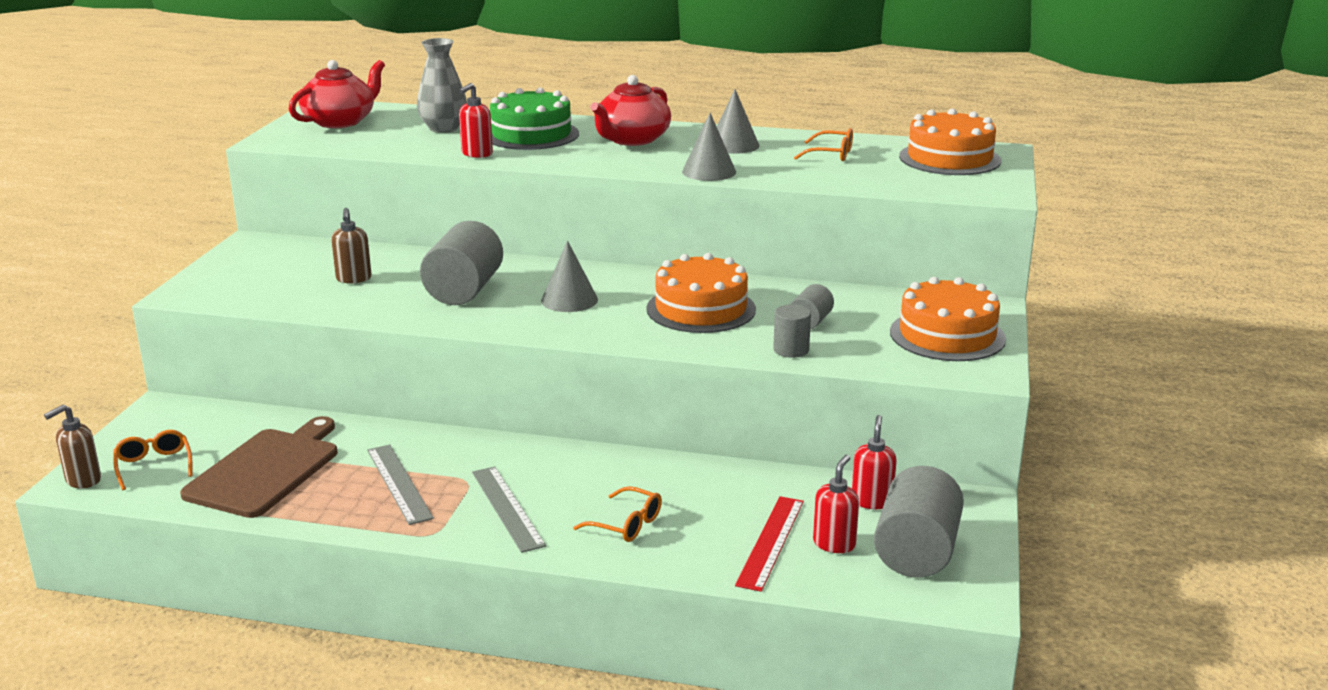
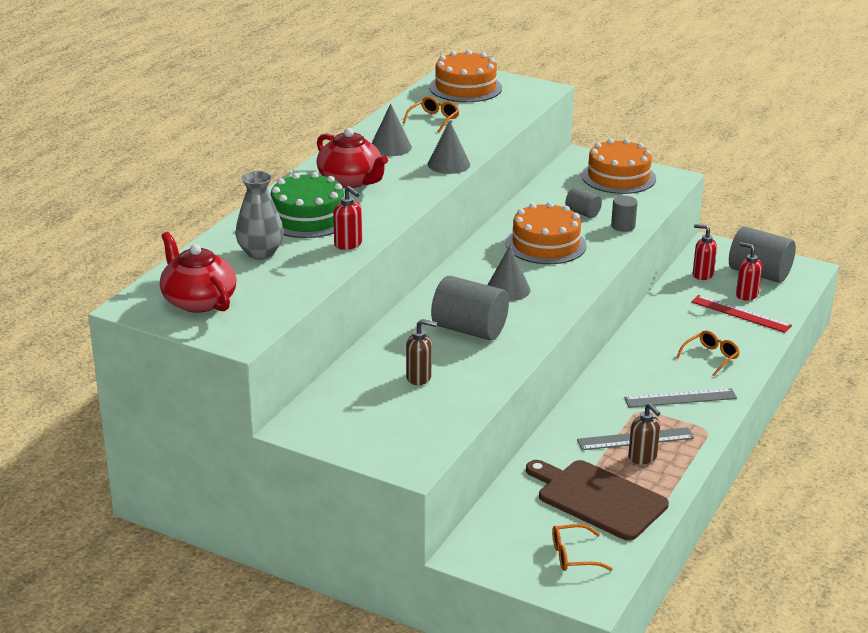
camera: 75 degrees left, 5 degrees up
(83, 480) = (587, 594): brown soap dispenser -> brown soap dispenser (642, 457)

